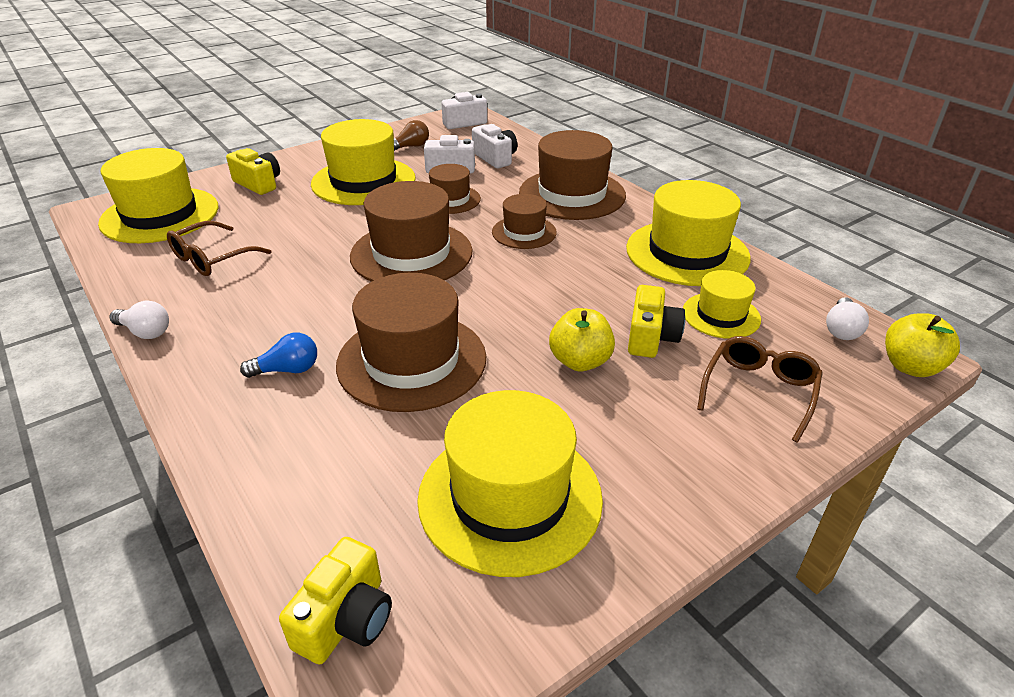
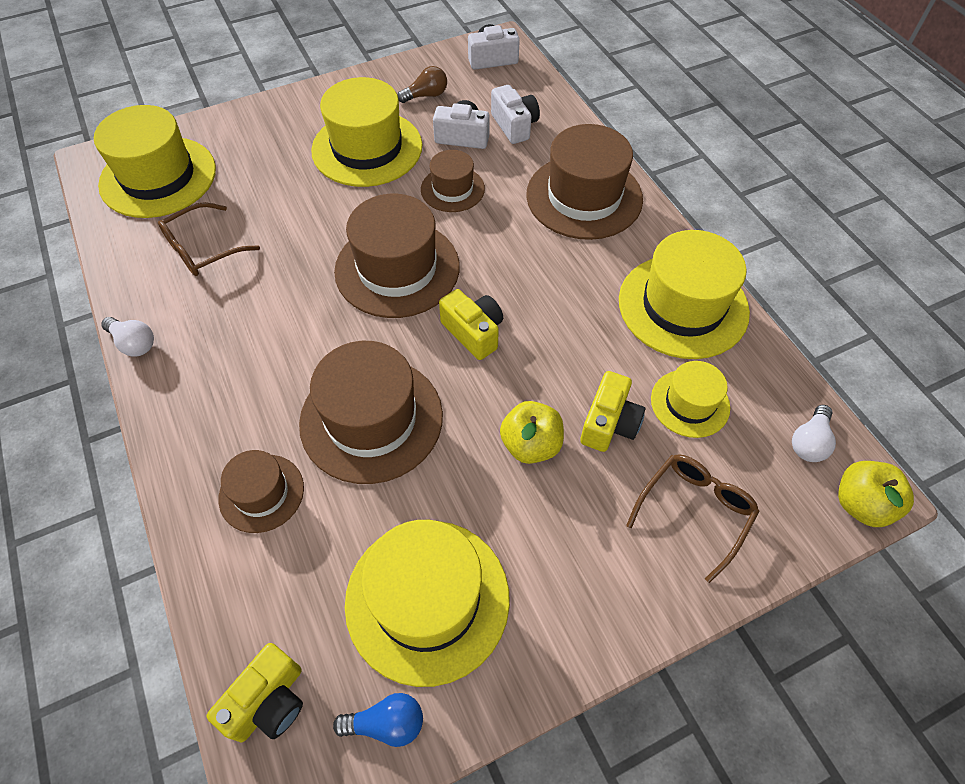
camera: 10 degrees right, 20 degrees up
(258, 184) = (259, 139): yellow camera -> yellow camera (473, 332)
(287, 370) = (256, 413): blue light bulb -> blue light bulb (386, 723)
(524, 232) = (518, 251): brown hat -> brown hat (261, 493)

